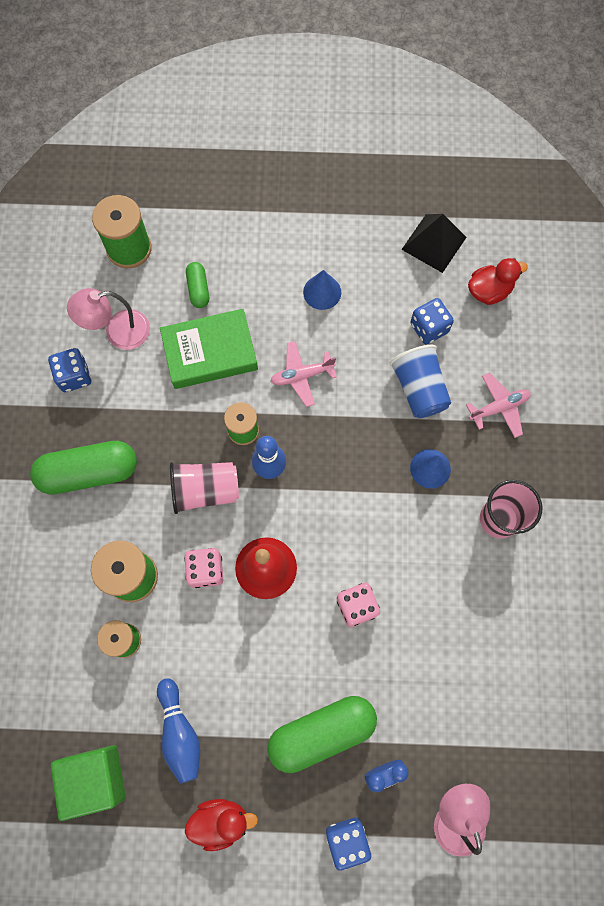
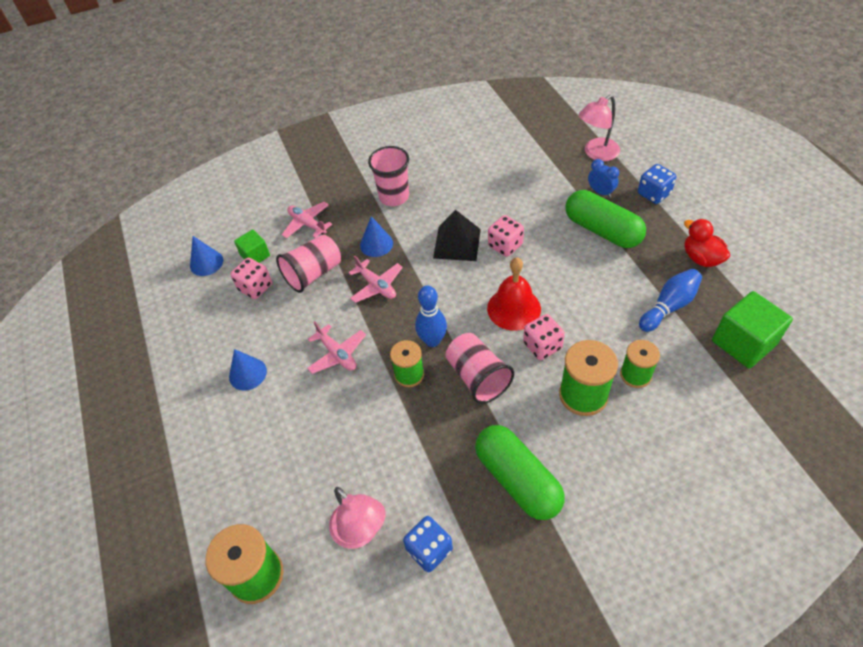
camera: 110 degrees left, 20 degrees down
(198, 289) = (282, 479): green capsule -> none
(210, 352) = (346, 435): green book -> none
(369, 445) = (376, 286): none -> pink plane
(419, 389) = (313, 274): blue cup -> pink cup
(429, 328) = (255, 287): blue dice -> pink dice
(434, 243) = (170, 313): black pyramid -> black pyramid (457, 243)
(475, 340) = (255, 255): none -> green cube
(489, 291) = (206, 263): red duck -> blue cone

